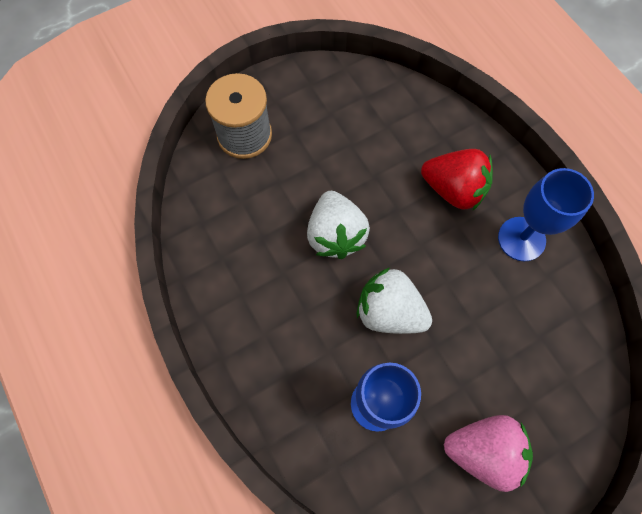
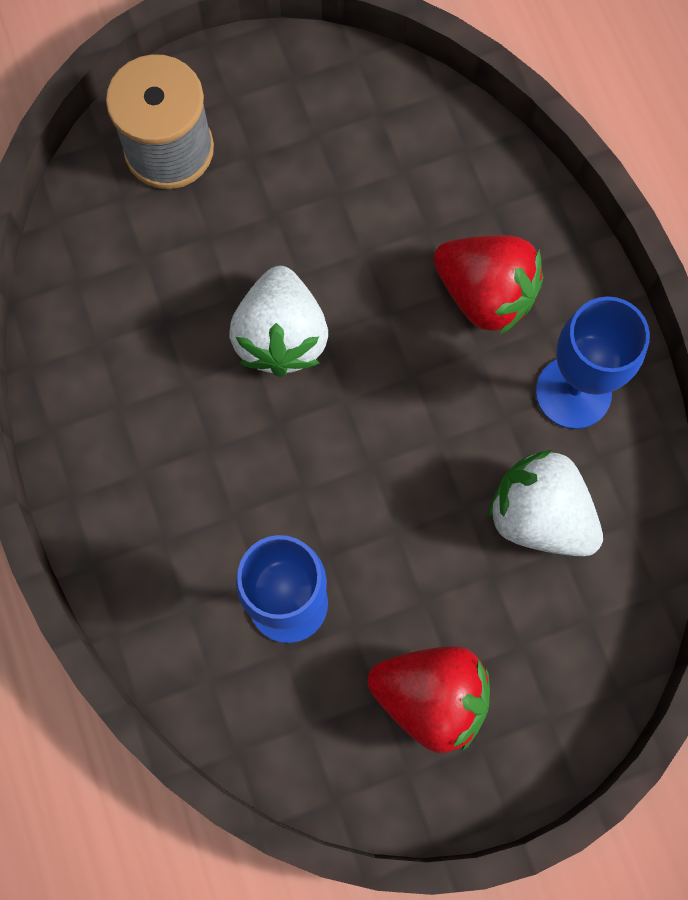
camera: 10 degrees right, 5 degrees up
(389, 311) = (338, 470): white strawberry -> white strawberry (539, 515)
(483, 451) = (431, 697): pink strawberry -> red strawberry

